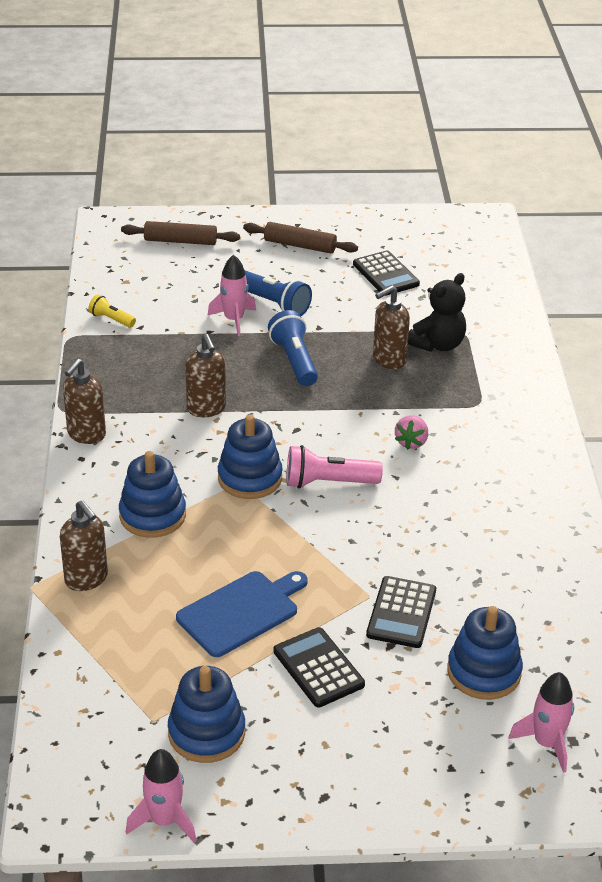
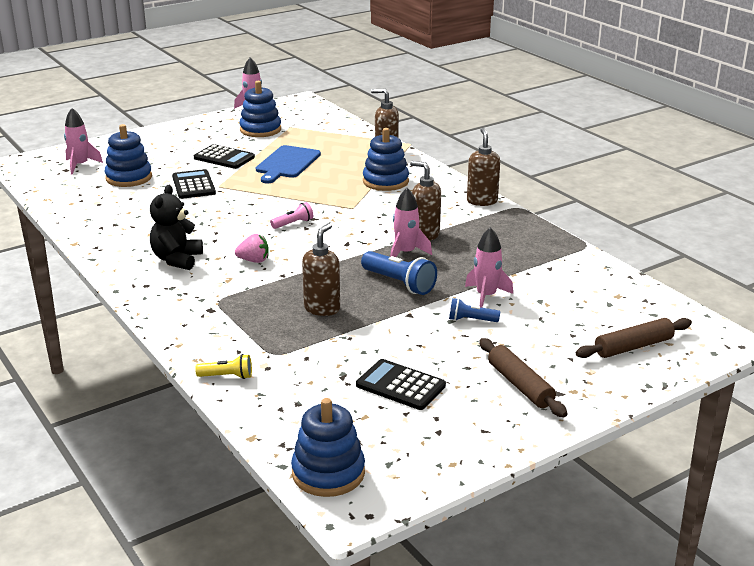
camera: 150 degrees right, 10 degrees down
(111, 319) = (579, 265): yellow flashlight -> yellow flashlight (227, 376)
(250, 393) = (406, 253): none -> pink rocket
(250, 478) = (348, 211): blue stacking toy -> blue stacking toy (328, 473)
(273, 304) = (471, 320): blue flashlight -> blue flashlight, size x0.58
(300, 245) = (520, 385): brown rolling pin -> brown rolling pin turned 75 degrees clockwise
(328, 482) = (293, 224): pink flashlight -> pink flashlight, size x0.58
(411, 442) = (254, 260): pink strawberry -> pink strawberry turned 105 degrees clockwise
(438, 344) = (289, 335): black teddy bear -> black teddy bear (177, 259)

